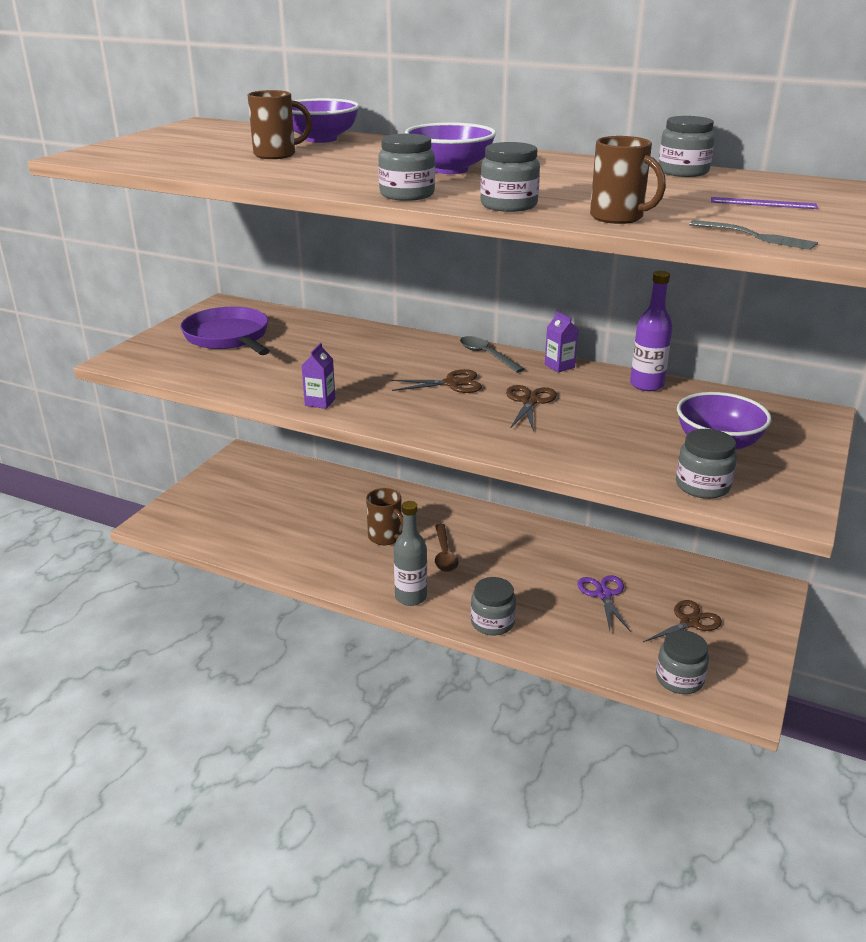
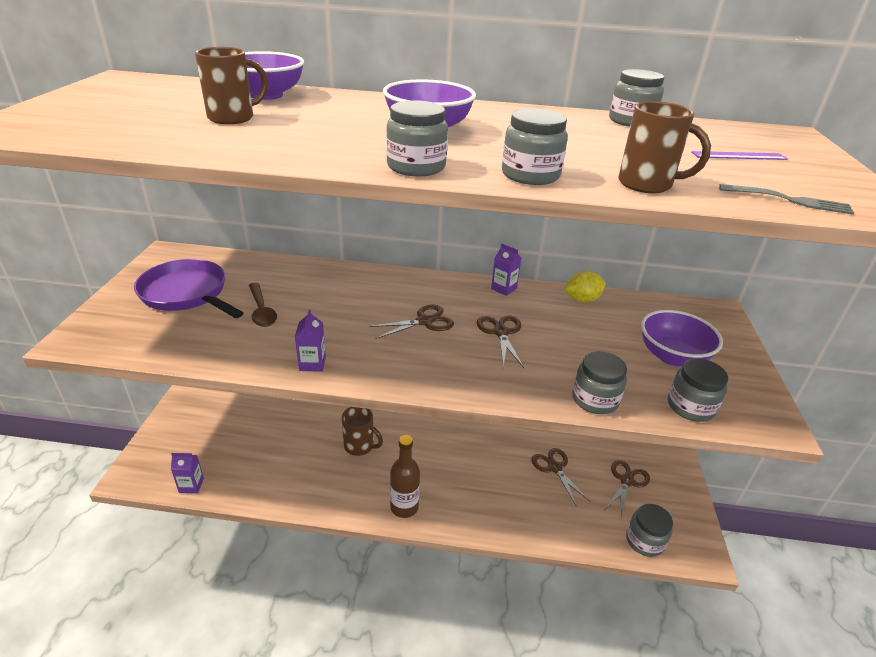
camera: 20 degrees left, 5 degrees up
(204, 541) = (191, 485): none -> purple carton
(411, 597) = (404, 507): grey bottle -> brown bottle
(444, 554) = (415, 454): brown spoon -> brown spoon (261, 311)
(486, 355) = (438, 284): grey spoon -> none
(492, 622) = (482, 518): grey jar -> grey jar (595, 399)
(603, 594) = (555, 468): purple scissors -> brown scissors
(646, 385) = (582, 299): purple bottle -> yellow lemon

